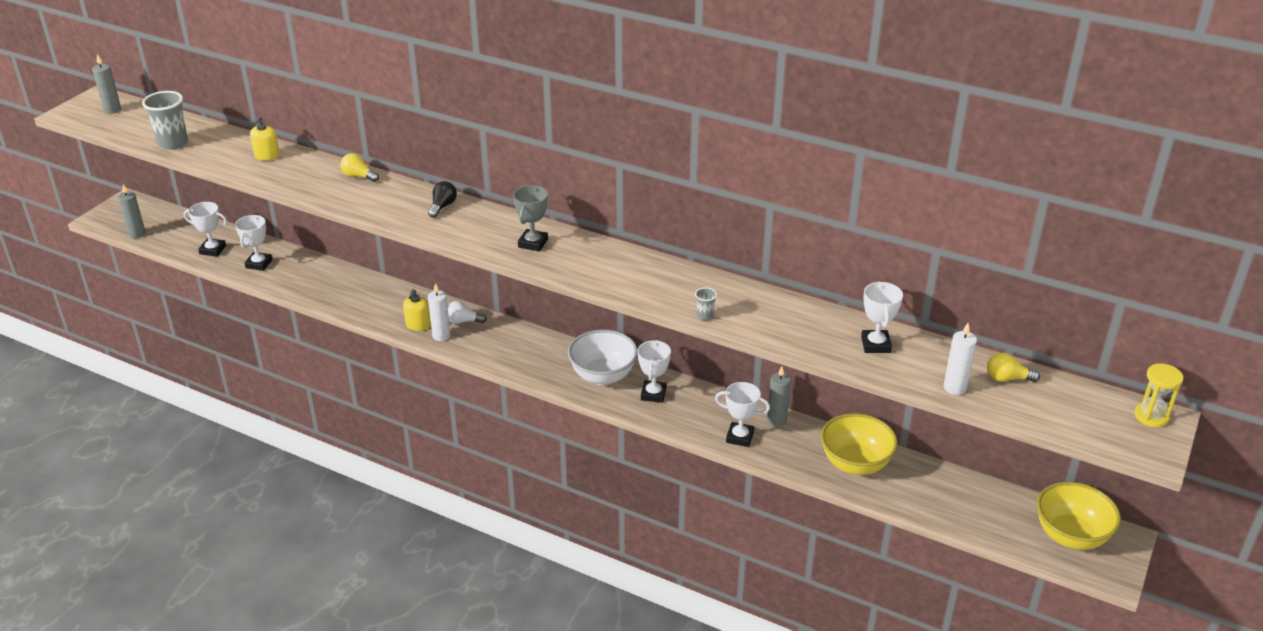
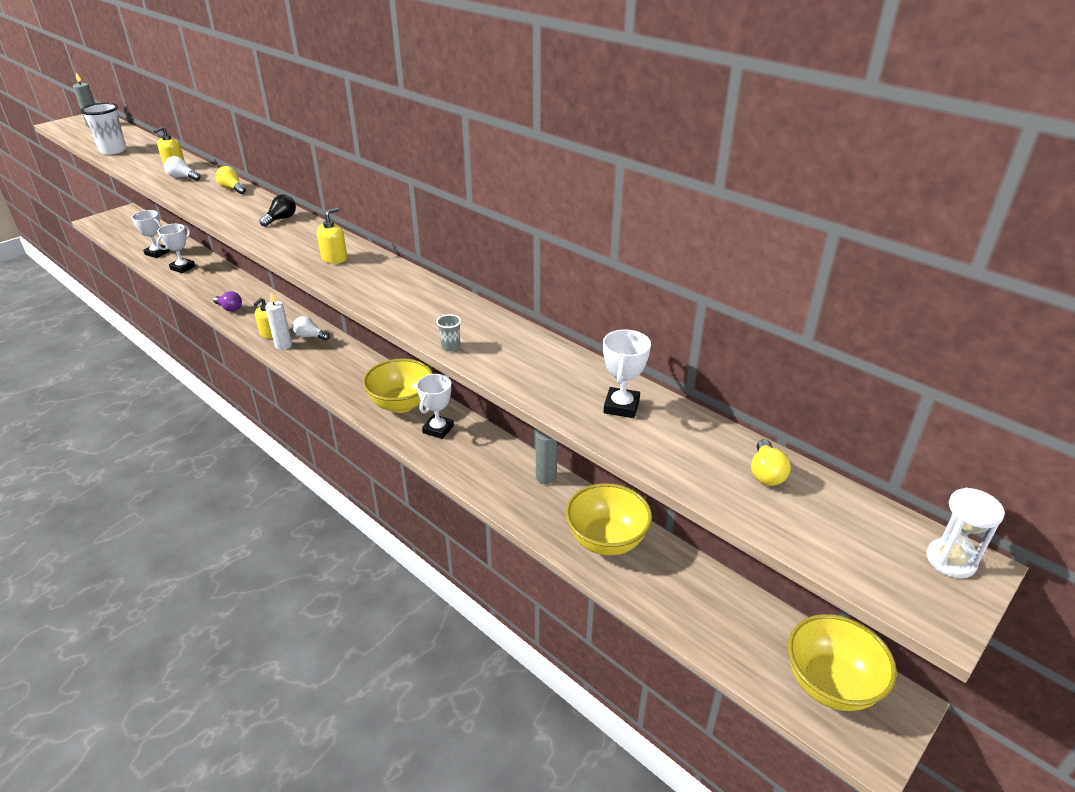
camera: 15 degrees right, 0 degrees up
(137, 234) = (112, 234): grey candle -> none
(173, 143) = (113, 150): grey cup -> white cup
(290, 169) = (183, 177): none -> white light bulb
(351, 304) = (230, 308): none -> purple light bulb
(533, 243) = (334, 258): grey trophy -> yellow soap dispenser
(603, 376) = (401, 404): white bowl -> yellow bowl
(740, 437) = (499, 487): white trophy -> none
(954, 387) = (692, 472): white candle -> none
(1007, 378) = (766, 473): yellow light bulb -> yellow light bulb turned 105 degrees counterclockwise
(1151, 416) = (950, 560): yellow hourglass -> white hourglass

